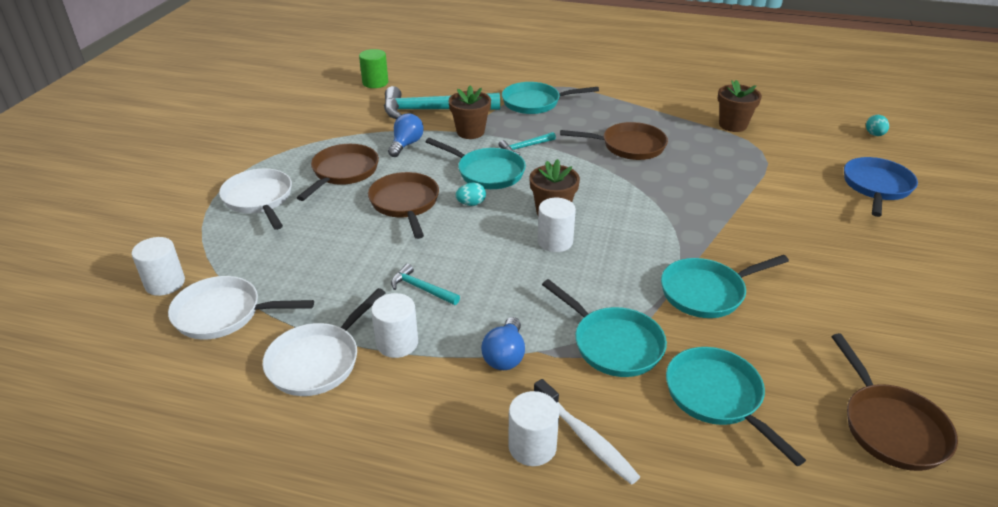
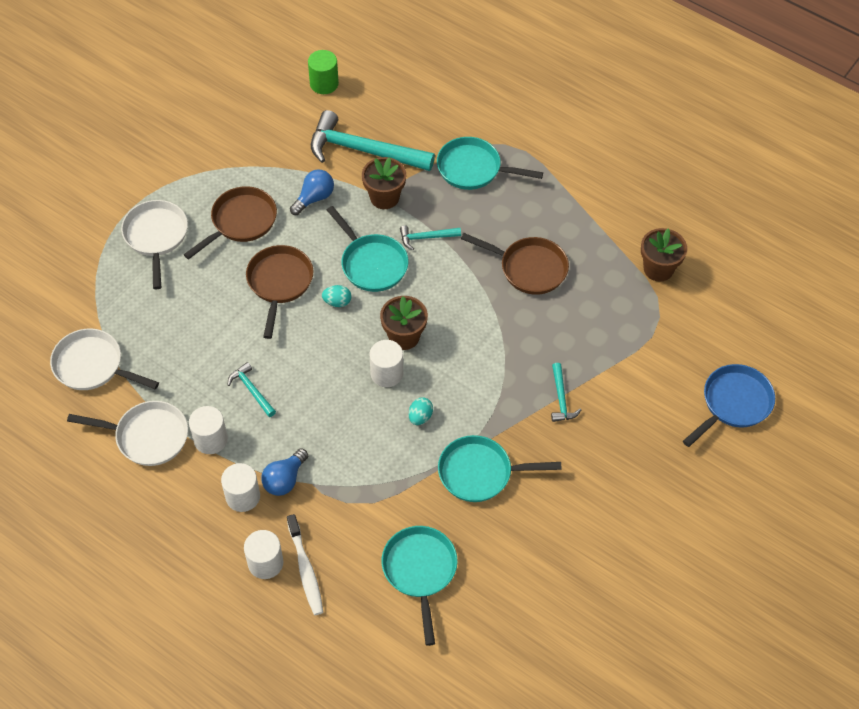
camera: 20 degrees right, 20 degrees up
(165, 283) = (56, 317): white cylinder -> white cylinder (243, 496)
(318, 361) = (147, 436): white pan -> white pan turned 135 degrees counterclockwise
(613, 344) = (372, 497): turquoise pan -> none
(731, 219) = (561, 398): none -> turquoise hammer
(874, 134) = (798, 330): turquoise egg -> turquoise egg (420, 417)
(890, 427) = (529, 640): brown pan -> none

